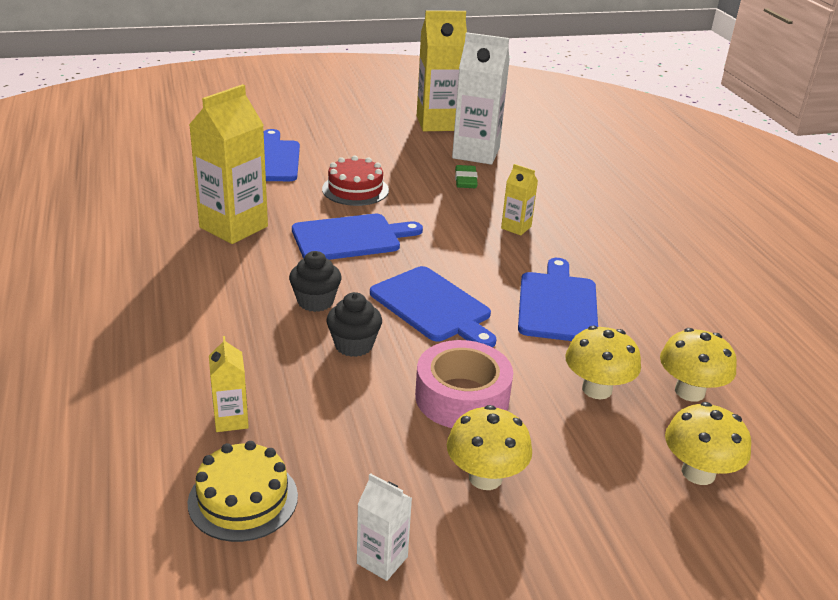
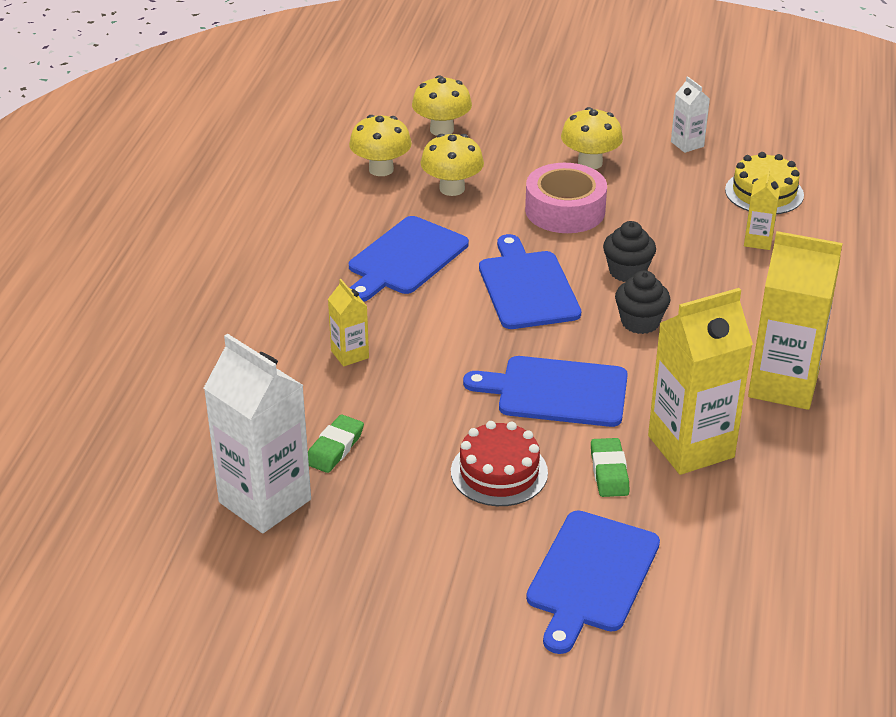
camera: 150 degrees left, 5 degrees up
(284, 203) = (609, 472): none -> green eraser
(438, 123) = (251, 598): yellow carton -> yellow carton (783, 385)

